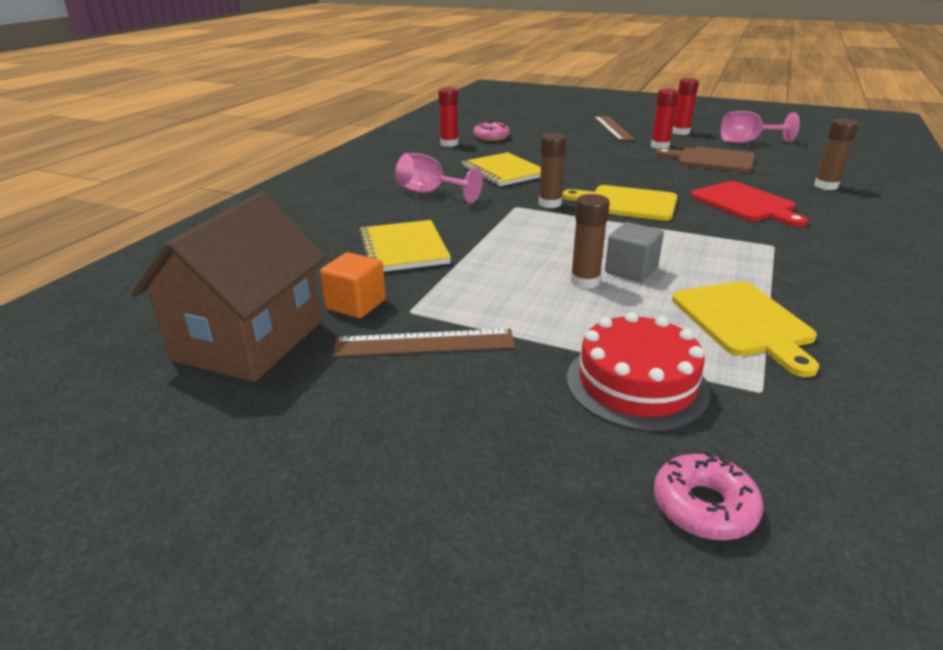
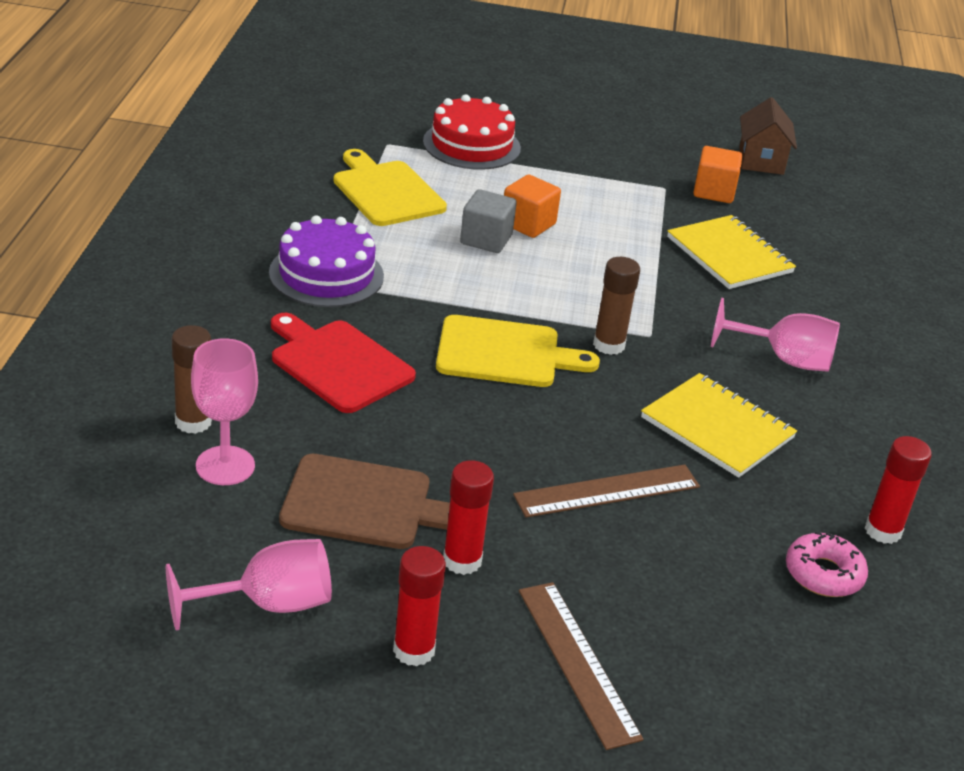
camera: 160 degrees right, 5 degrees up
(249, 340) = (761, 160): brown house -> brown house, size x0.56
(424, 343) = (633, 164): brown ruler -> brown ruler (607, 491)
(585, 281) = (528, 224): brown glue stick -> orange cube
(704, 506) = (432, 94): pink donut -> none
(778, 251) = (326, 274): none -> purple cake
(794, 172) = (225, 466): none -> pink goblet

